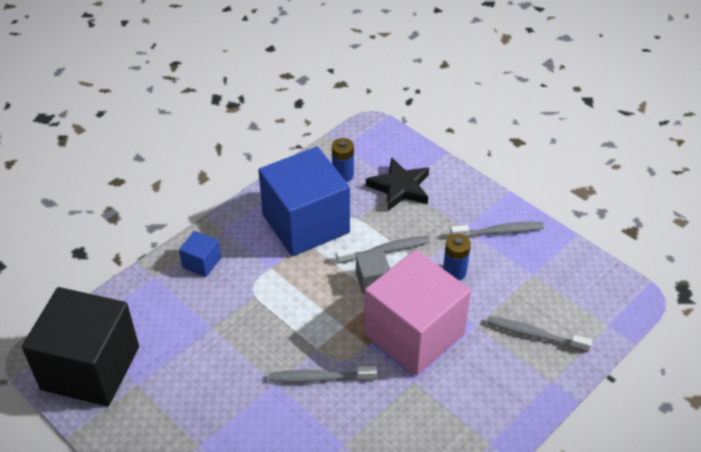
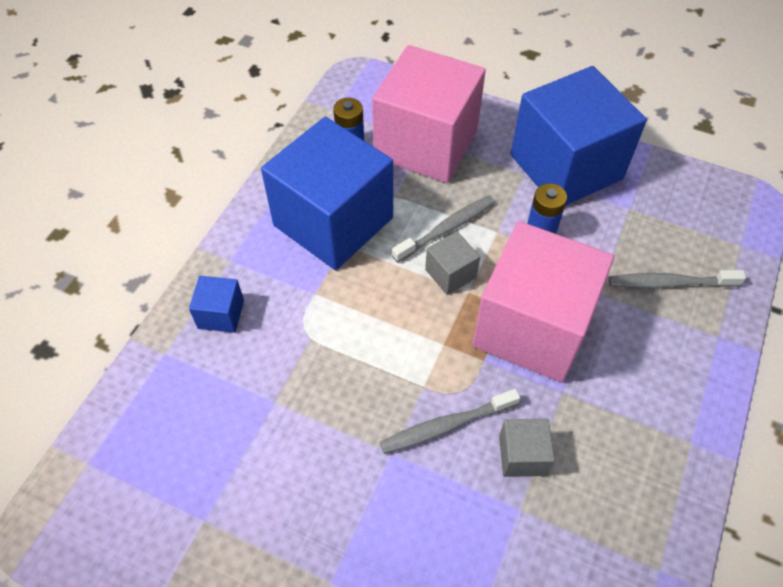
camera: 20 degrees left, 10 degrees up
(90, 368) = (127, 519): black cube -> none
(363, 412) = (522, 455): none -> grey cube
(400, 187) = (426, 144): black star -> pink cube
(499, 232) = (566, 167): grey toothbrush -> blue cube

